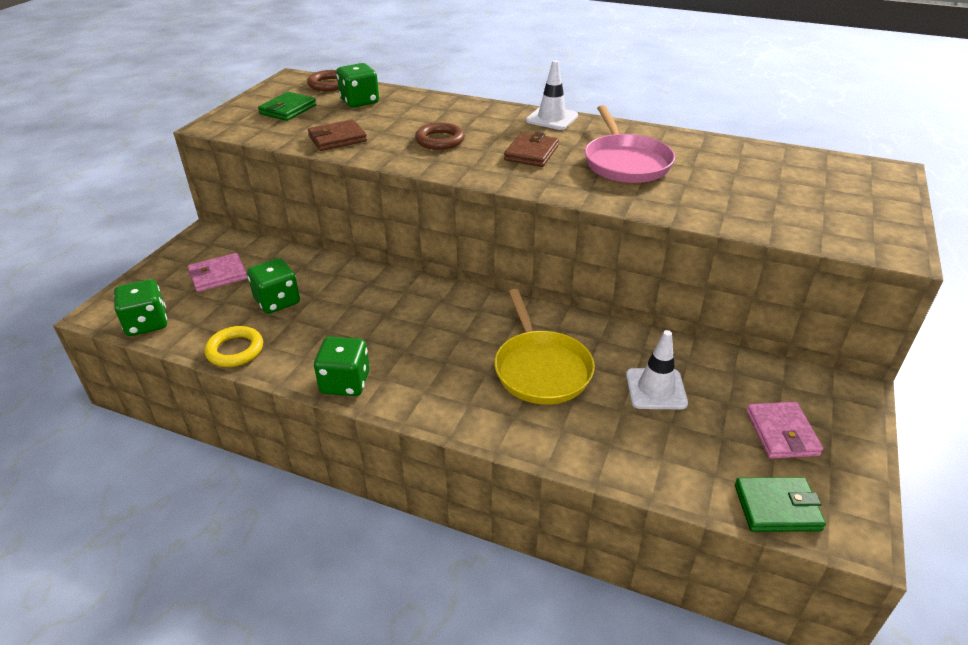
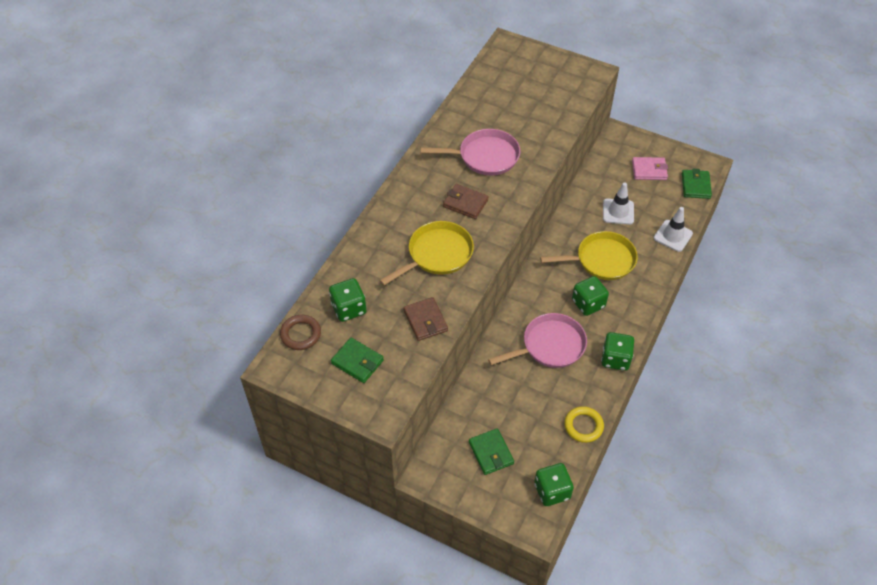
camera: 85 degrees left, 15 degrees up
(218, 275) = (491, 453): pink wallet -> green wallet
(277, 301) = (528, 406): green dice -> green dice (588, 304)
(373, 318) = (550, 346): none -> pink pan
(440, 140) = (437, 254): brown ring -> yellow pan
(552, 118) = (406, 185): white traffic cone -> white traffic cone (673, 236)

